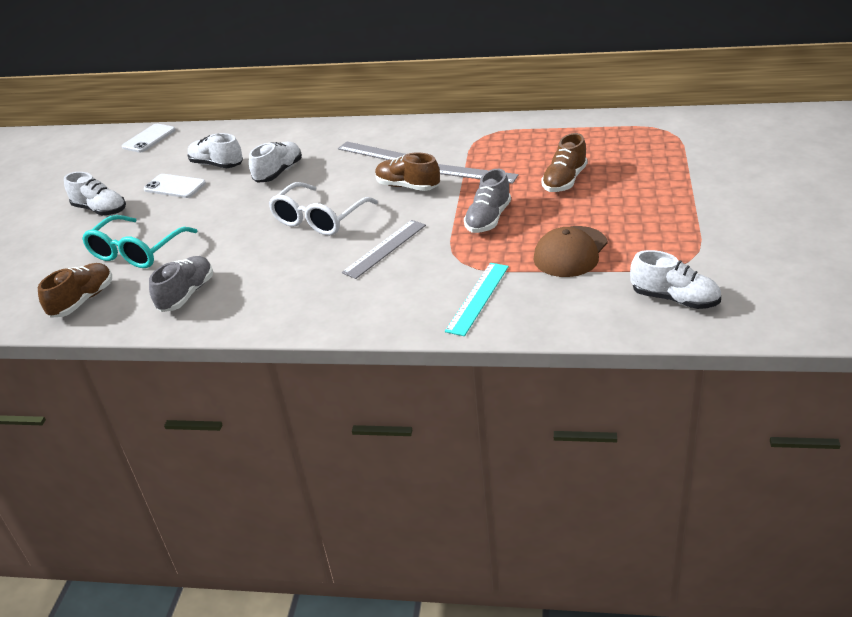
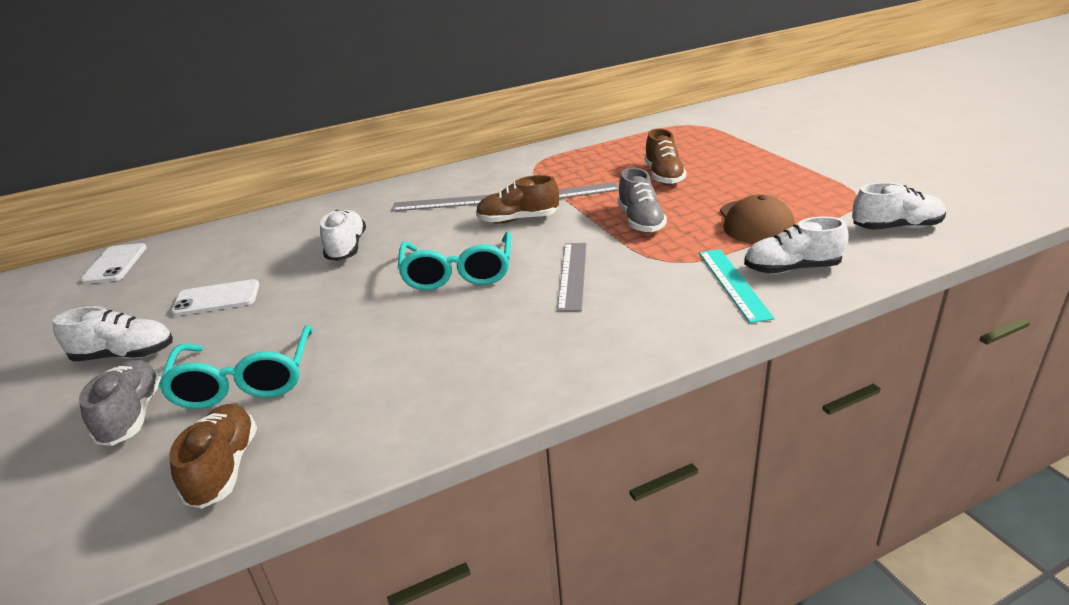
camera: 35 degrees left, 5 degrees down
(186, 294) = (384, 401): grey shoe -> grey shoe (132, 415)
(217, 165) = (252, 263): white shoe -> white shoe (792, 269)
(319, 219) = (458, 273): white glasses -> turquoise glasses

